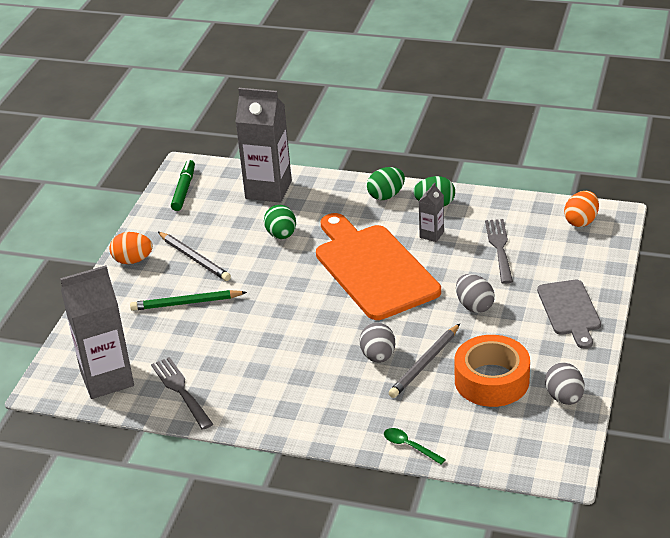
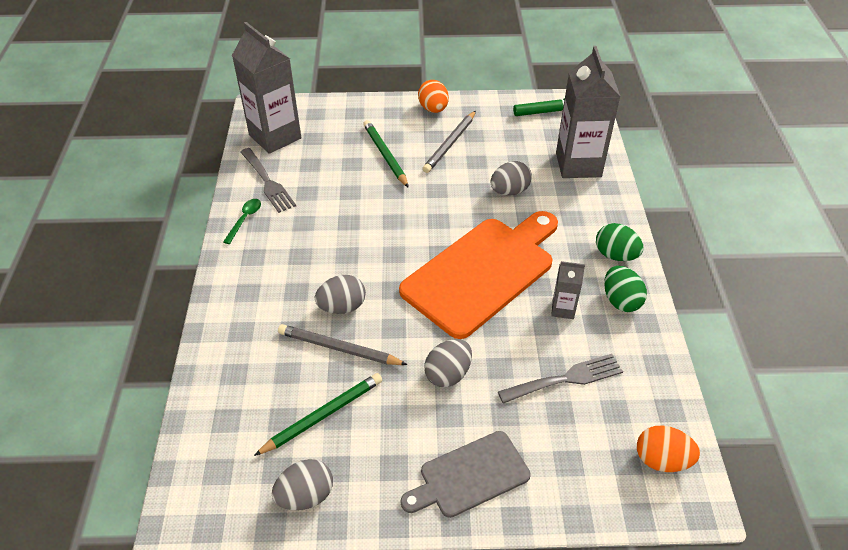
camera: 70 degrees right, 10 degrees up
(181, 390) = (267, 182): grey fork -> grey fork turned 105 degrees clockwise
(281, 235) = (509, 191): green egg -> grey egg
(409, 446) = (210, 361): green spoon -> green spoon (245, 219)
(491, 380) = (323, 415): orange tape -> green pencil

